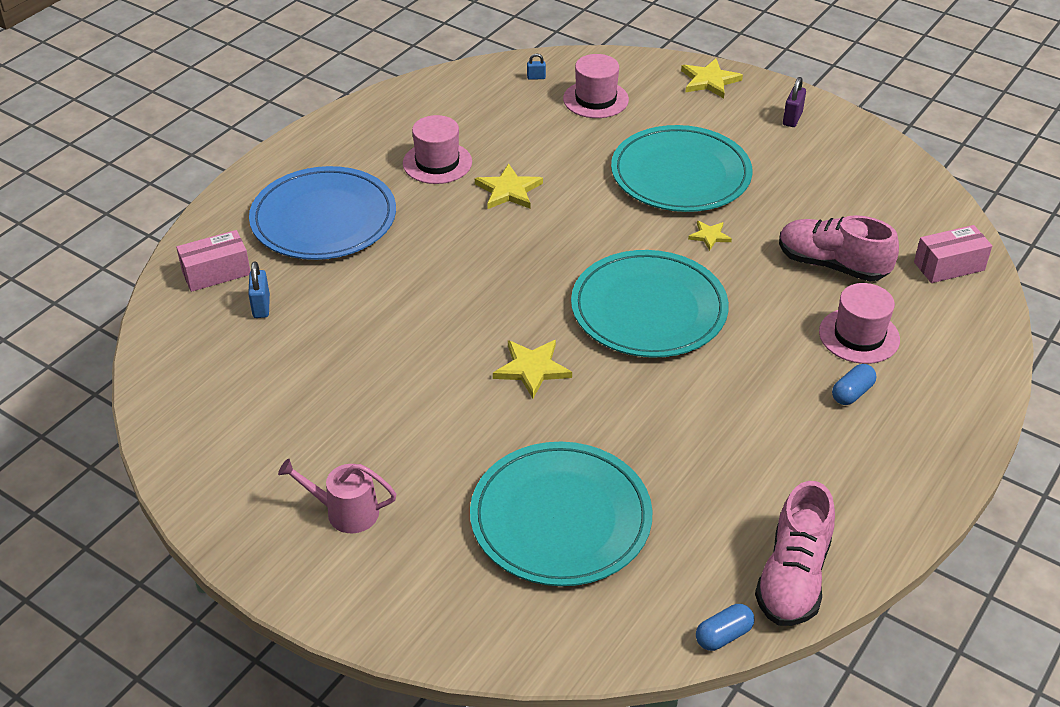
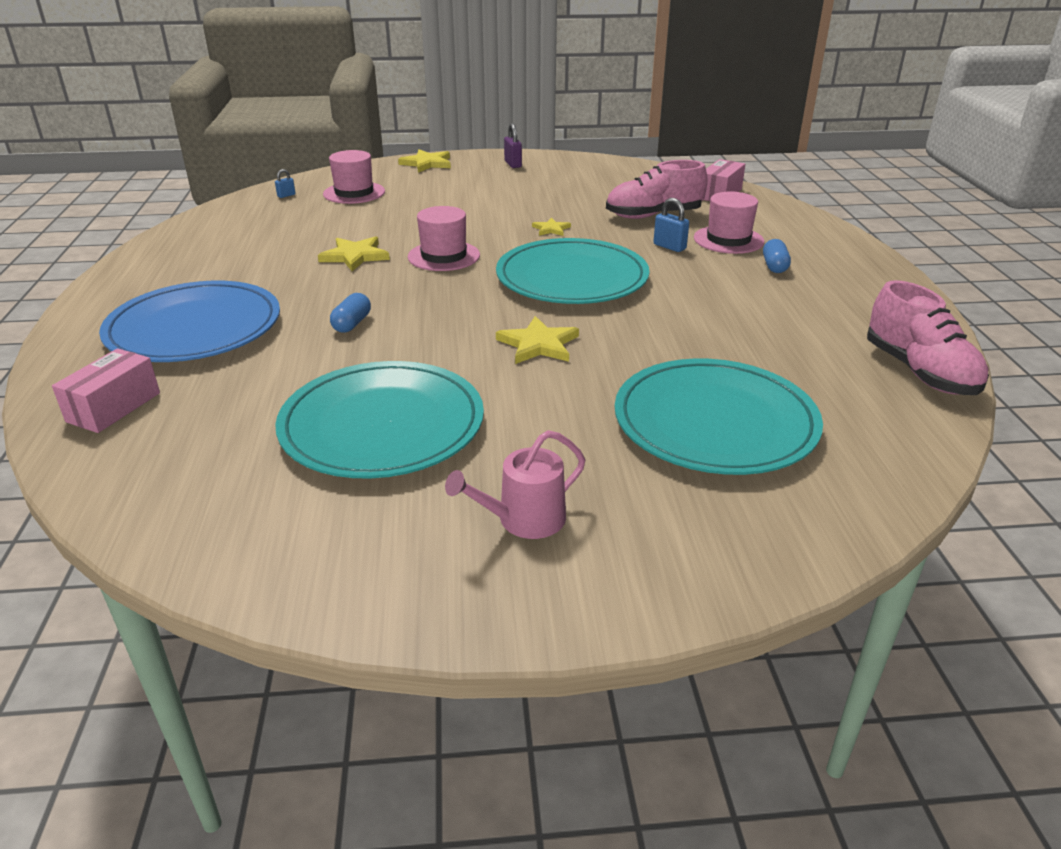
camera: 40 degrees left, 10 degrees down
(261, 306) = (205, 410): blue padlock -> blue padlock (669, 247)
(437, 163) = (264, 261): pink hat -> pink hat (444, 256)
(680, 174) = (480, 208): turquoise plate -> turquoise plate (382, 425)
(723, 635) = (945, 429): blue capsule -> blue capsule (352, 324)

